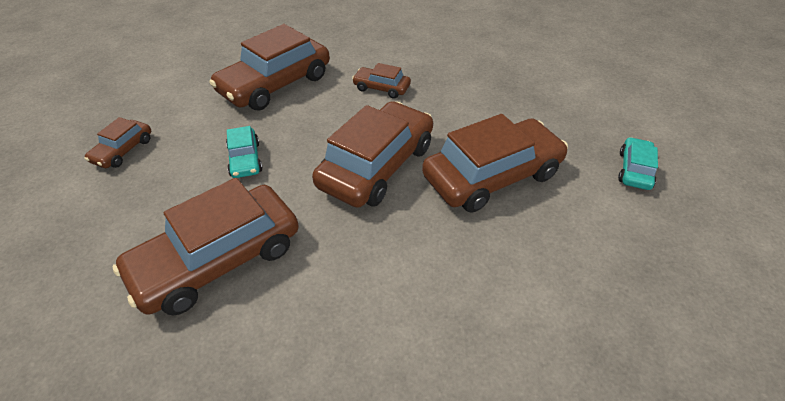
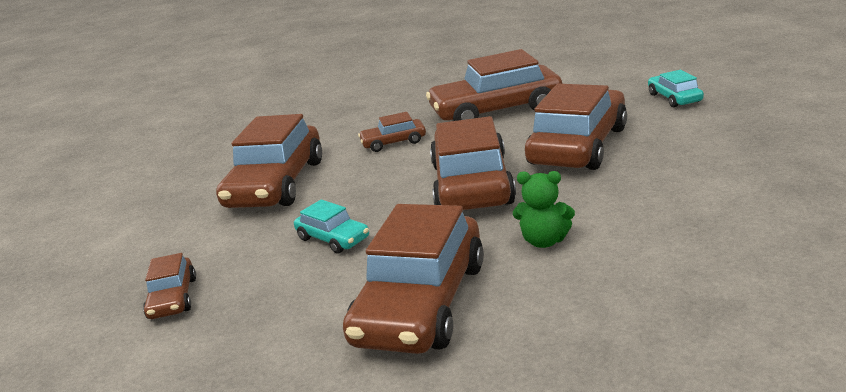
camera: 30 degrees left, 20 degrees down
(349, 260) = (544, 241): none -> green teddy bear
(484, 96) = (496, 110): none -> brown car

